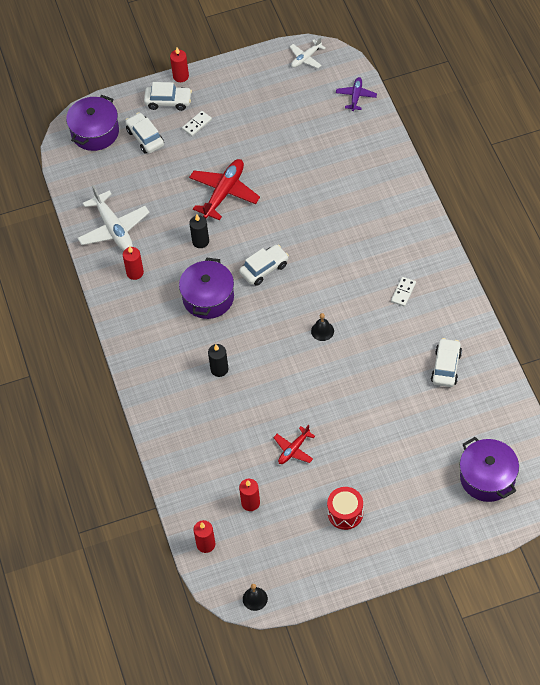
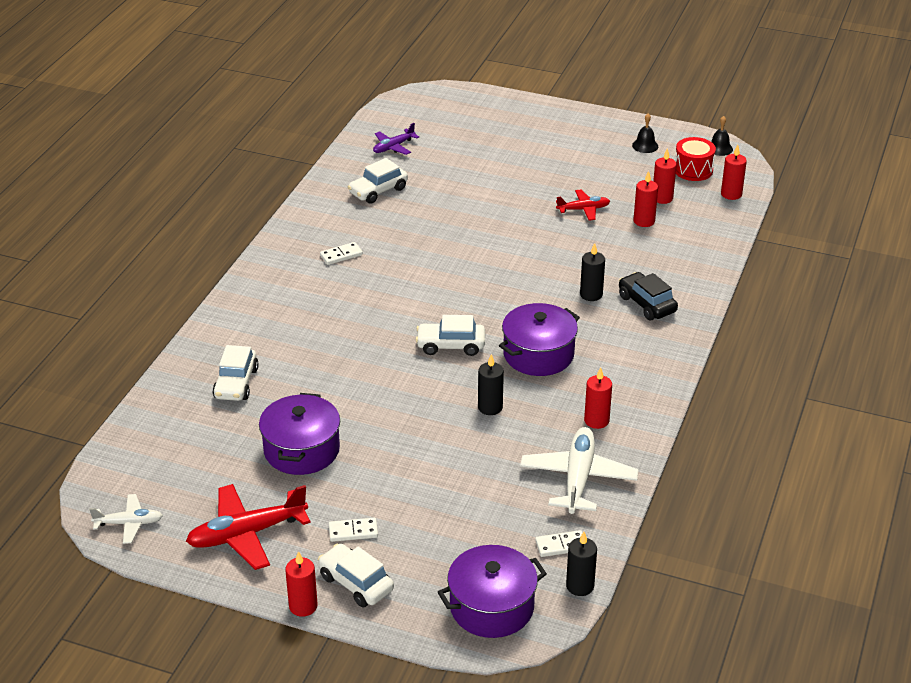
camera: 145 degrees left, 20 degrees down
(62, 169) = (580, 586): none -> black candle
(89, 184) = (561, 545): none -> white domino
(145, 138) = (434, 557): white car -> white car (236, 383)
(178, 385) = (646, 304): none -> black car
(224, 193) = (409, 438): red plane -> red plane (246, 534)
(243, 467) = (644, 221): none -> red candle
(322, 331) = (455, 269): black bell -> black bell (645, 146)
(345, 513) = (585, 155): red drum -> red drum (693, 170)
(356, 96) = (137, 443): purple plane -> purple plane (393, 147)
(487, 477) = (440, 120): purple pot -> purple pot (301, 450)

